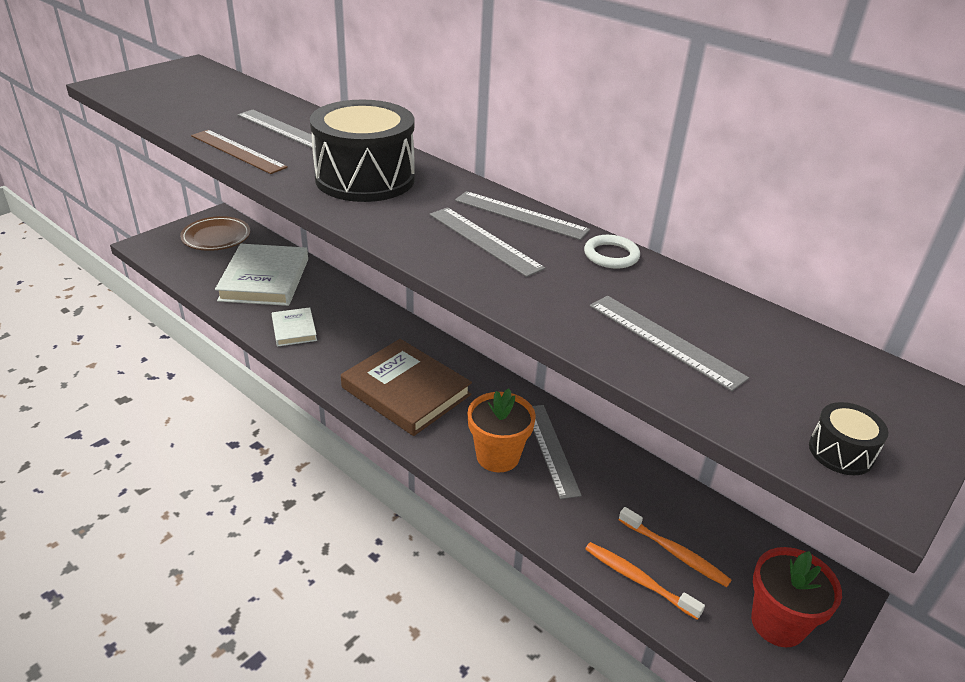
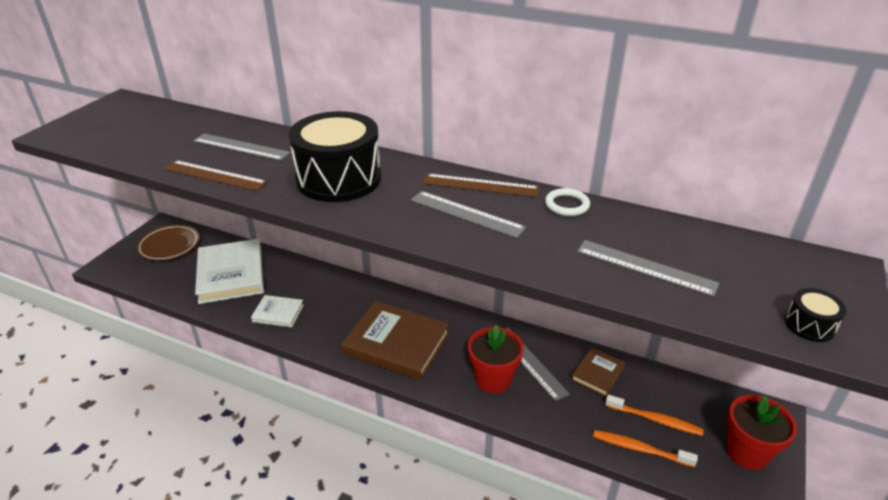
camera: 15 degrees left, 0 degrees up
(294, 329) = (278, 313): white book -> white book turned 45 degrees counterclockwise
(497, 456) = (493, 379): orange flower pot -> red flower pot
(521, 215) = (480, 185): grey ruler -> brown ruler
(628, 482) = (597, 373): none -> brown book

